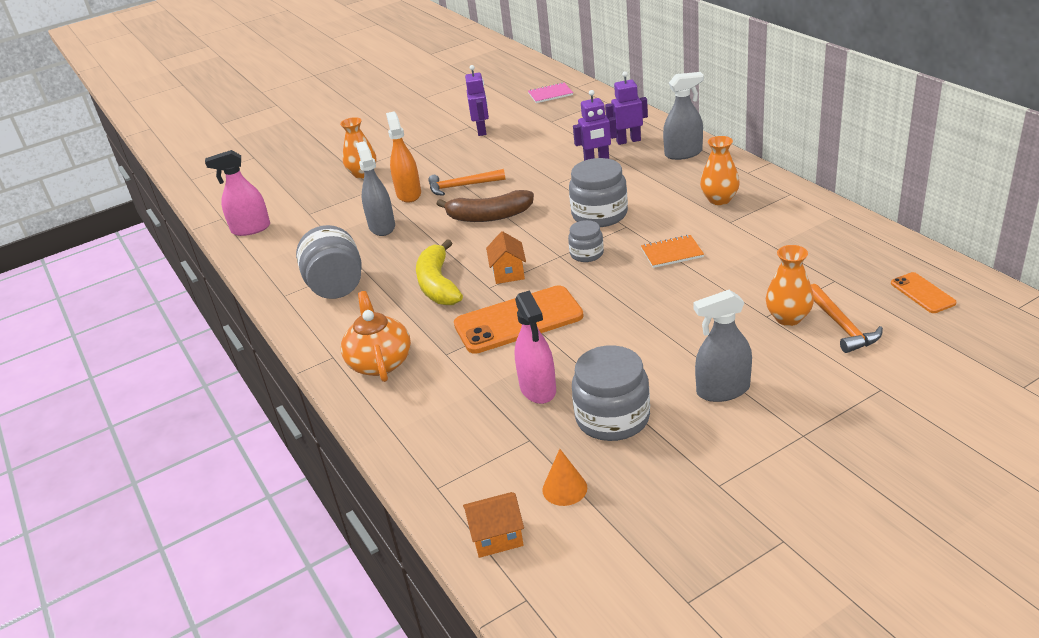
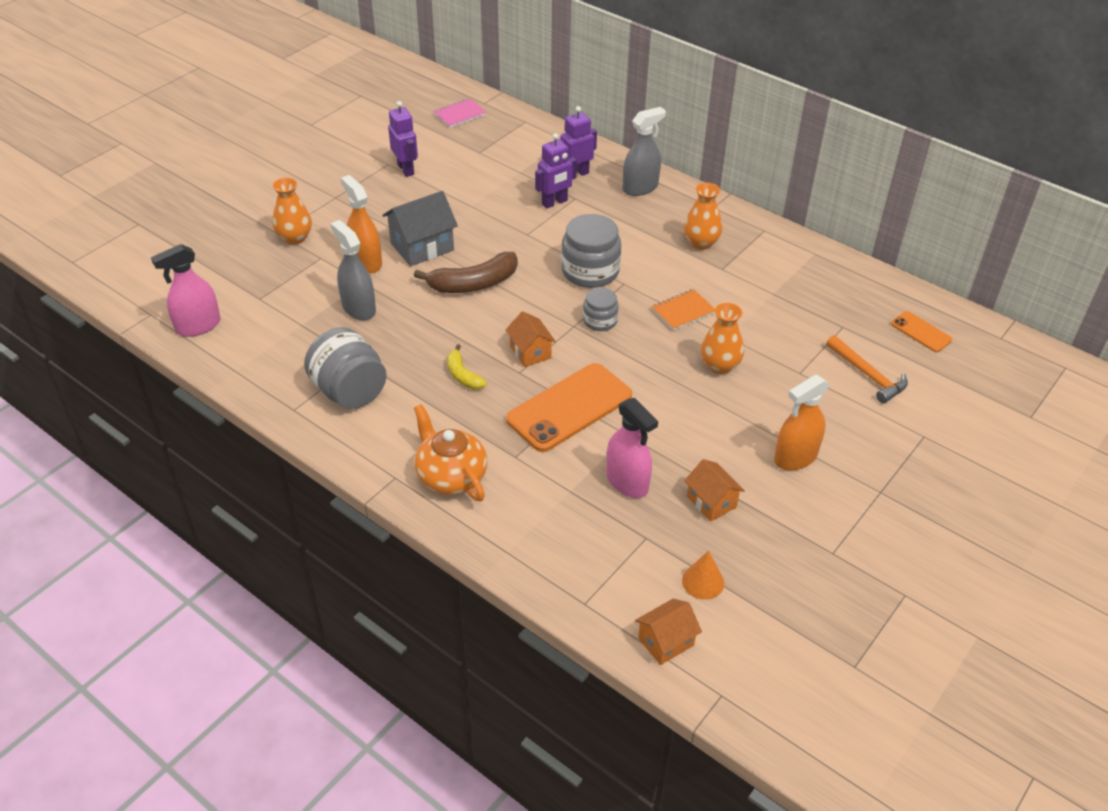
camera: 25 degrees left, 10 degrees up
(438, 284) = (463, 375): yellow banana -> yellow banana, size x0.57
(461, 186) = (422, 247): orange hammer -> grey house
(612, 418) = (711, 502): grey jar -> orange house
(723, 390) = (795, 457): grey spray bottle -> orange spray bottle
(788, 318) = (819, 372): orange vase -> orange vase (719, 366)

